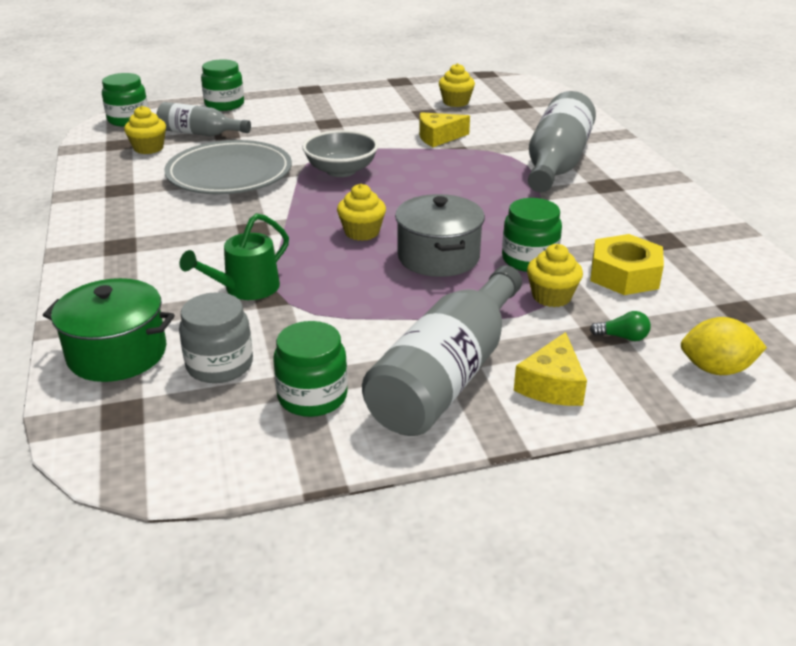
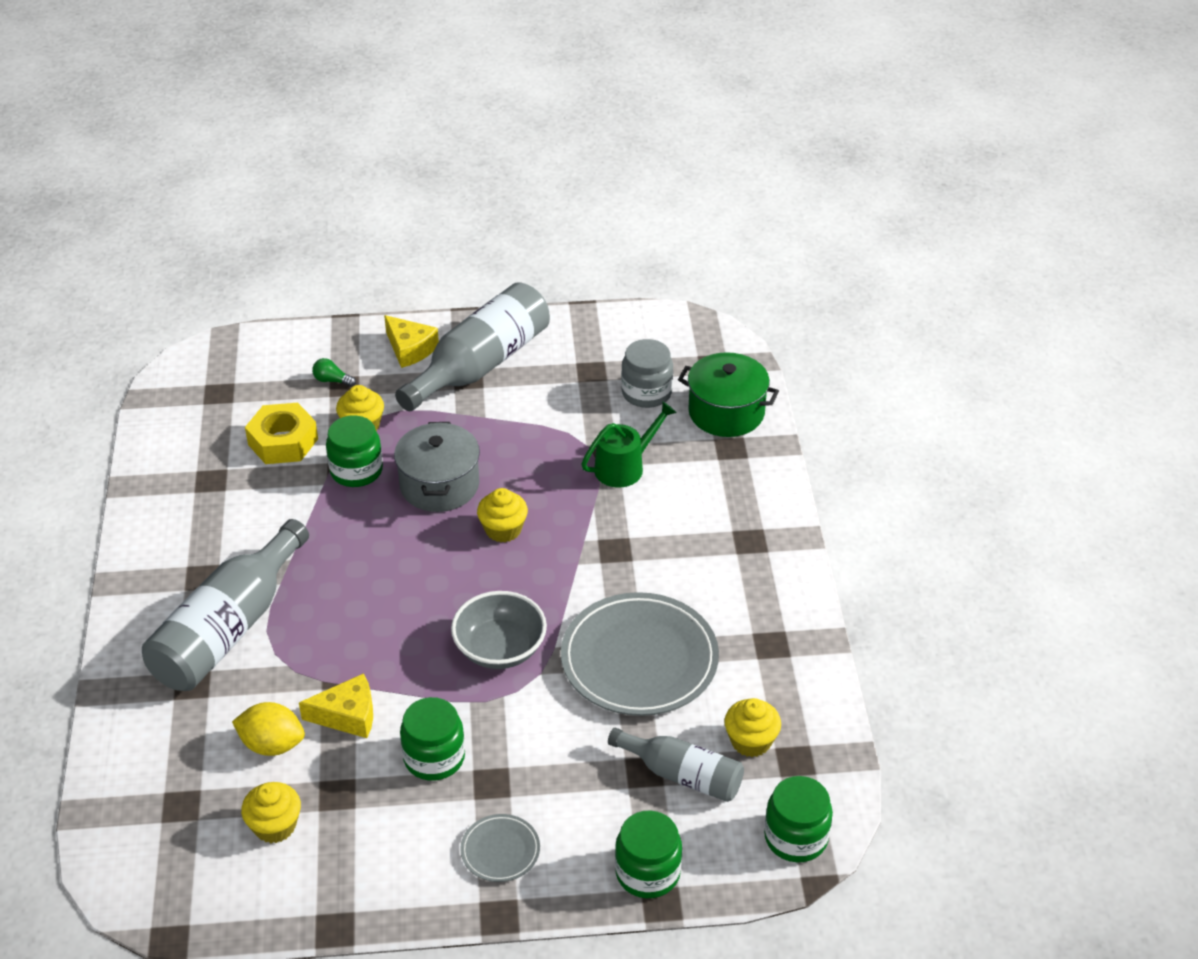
camera: 170 degrees left, 10 degrees up
(312, 396) = (581, 360): green jar -> green jar (434, 757)
(315, 104) = (500, 850): none -> grey plate
(552, 385) = (410, 349): yellow cheese -> yellow cheese turned 105 degrees clockwise
(716, 369) = (285, 347): yellow lemon -> yellow lemon (272, 745)

